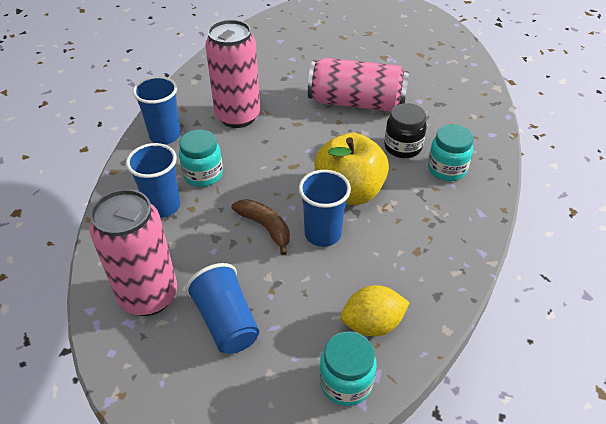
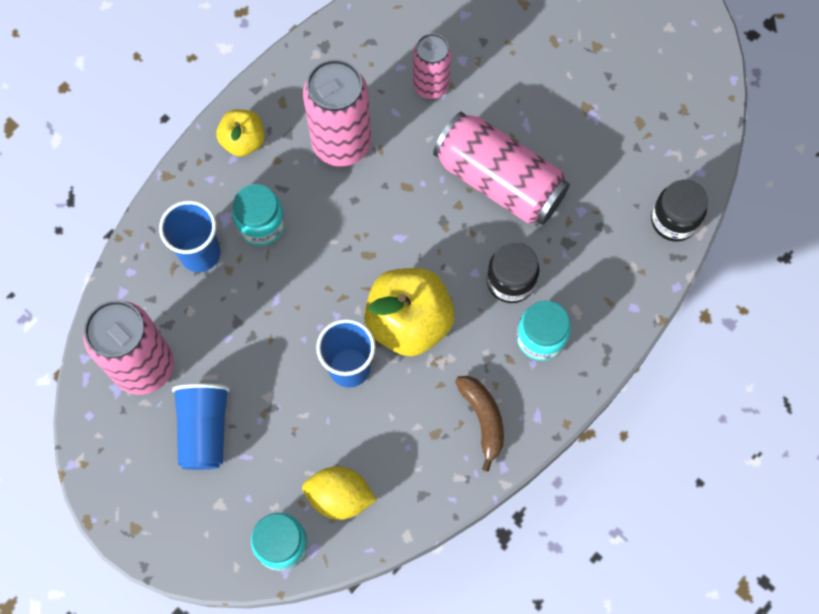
camera: 25 degrees right, 25 degrees up
(165, 135) = (243, 141): blue cup -> yellow apple
(265, 227) = (294, 331): brown banana -> brown banana (483, 419)
(280, 74) = (431, 86): none -> pink can
(478, 88) = (674, 220): none -> black jar

